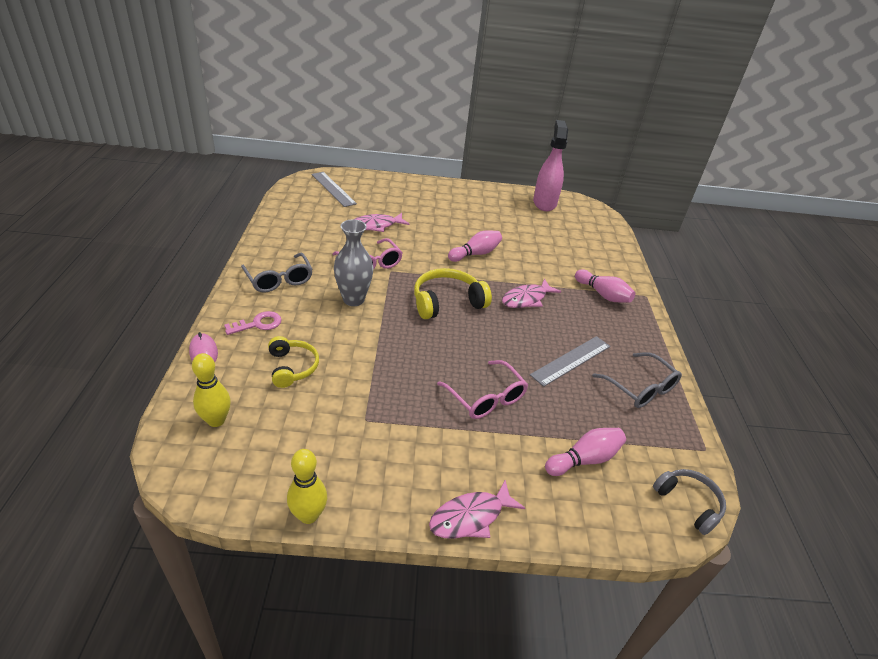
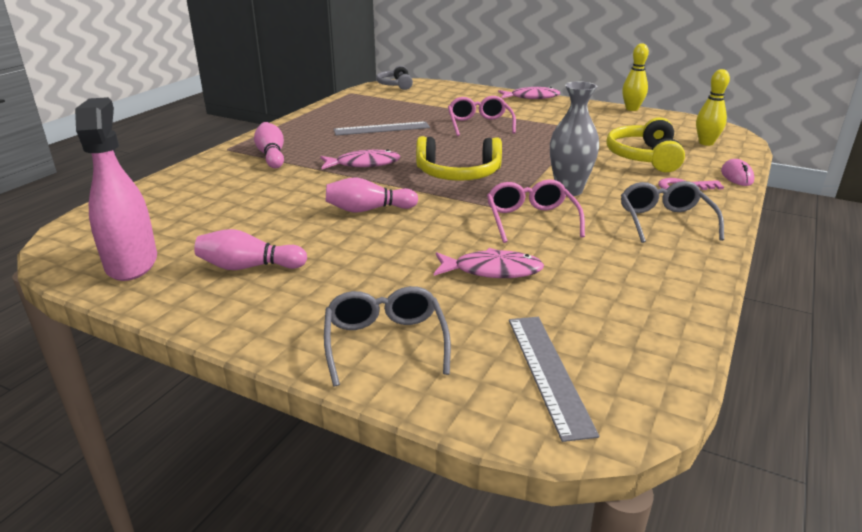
camera: 150 degrees left, 10 degrees down
(292, 367) = (644, 157): yellow headphones -> yellow headphones, size x1.52
(544, 203) = (132, 263): pink spray bottle -> pink spray bottle turned 135 degrees clockwise
(584, 459) = (437, 100): pink bowling pin -> pink bowling pin (249, 267)
(640, 388) = (348, 113): grey glasses -> grey glasses (385, 343)

